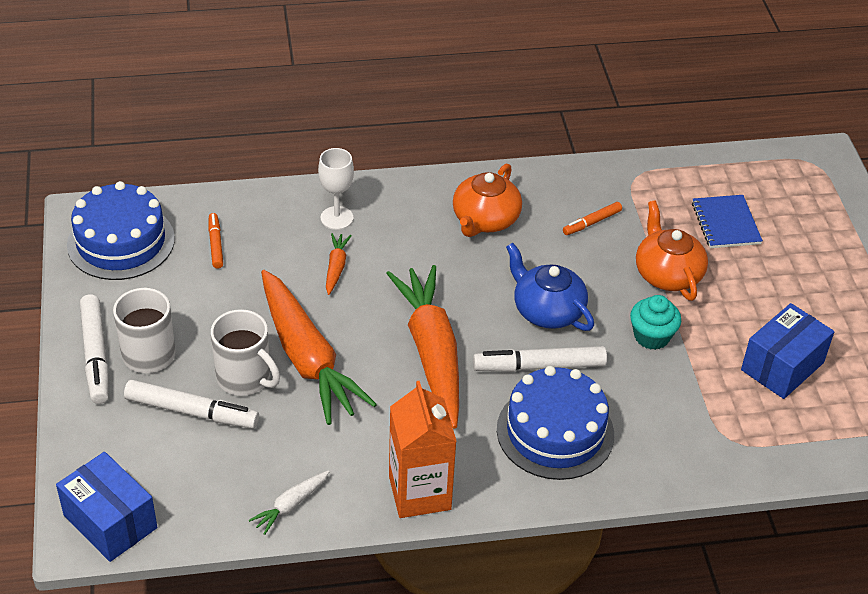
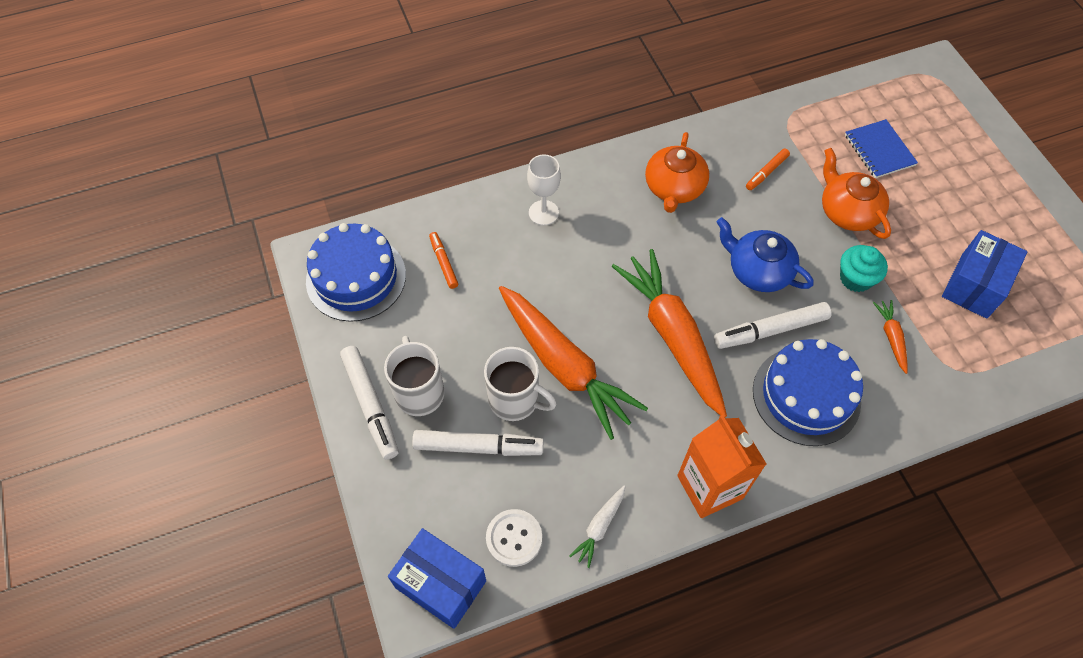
camera: 10 degrees left, 15 degrees up
(199, 497) = (514, 538): none -> white button
(336, 267) = (559, 265): orange carrot -> orange carrot (891, 337)

